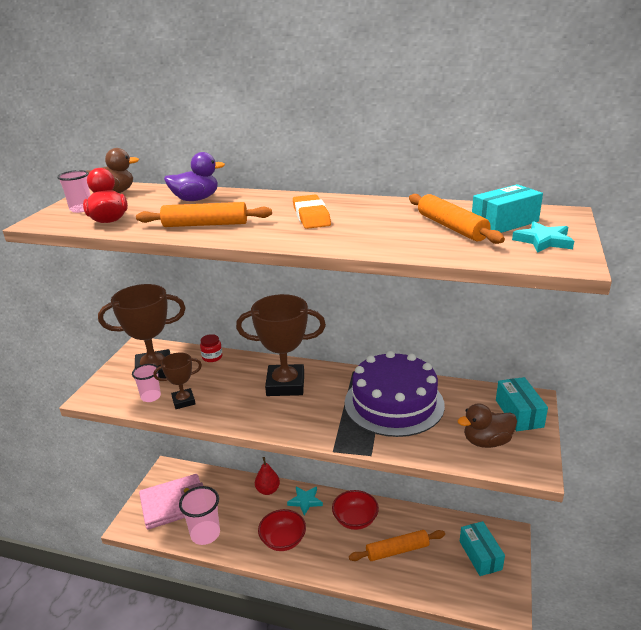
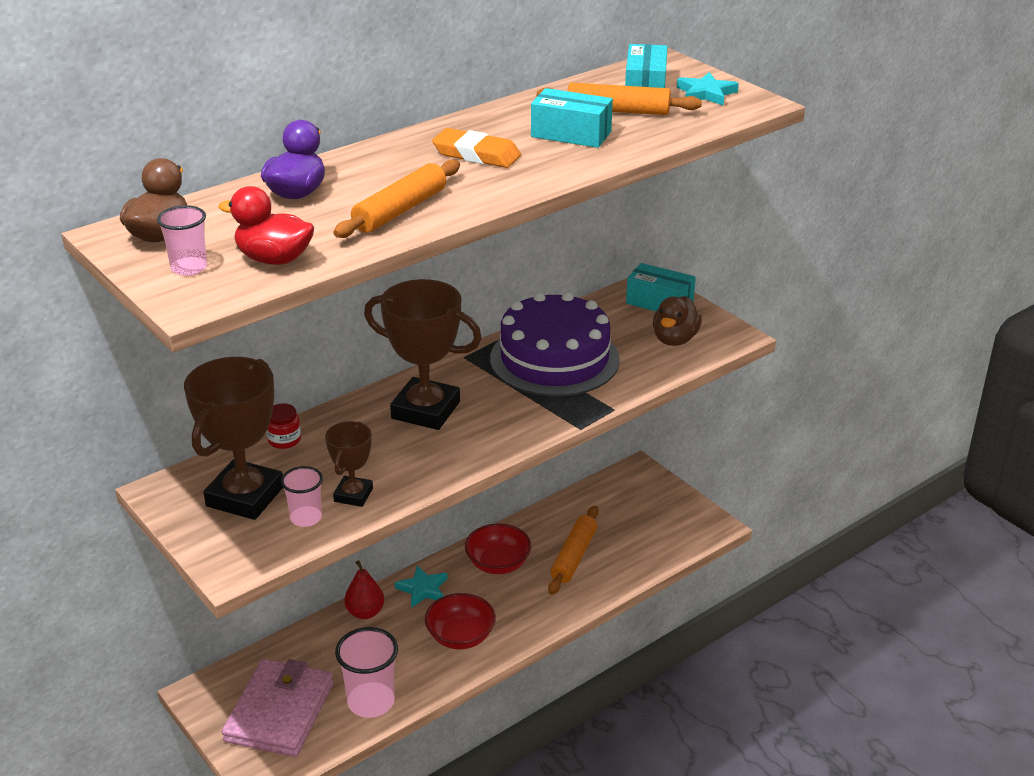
camera: 55 degrees left, 5 degrees up
(285, 385) = (425, 410): brown trophy -> brown trophy turned 75 degrees clockwise
(480, 555) = (641, 504): turquoise box -> turquoise box (571, 134)

